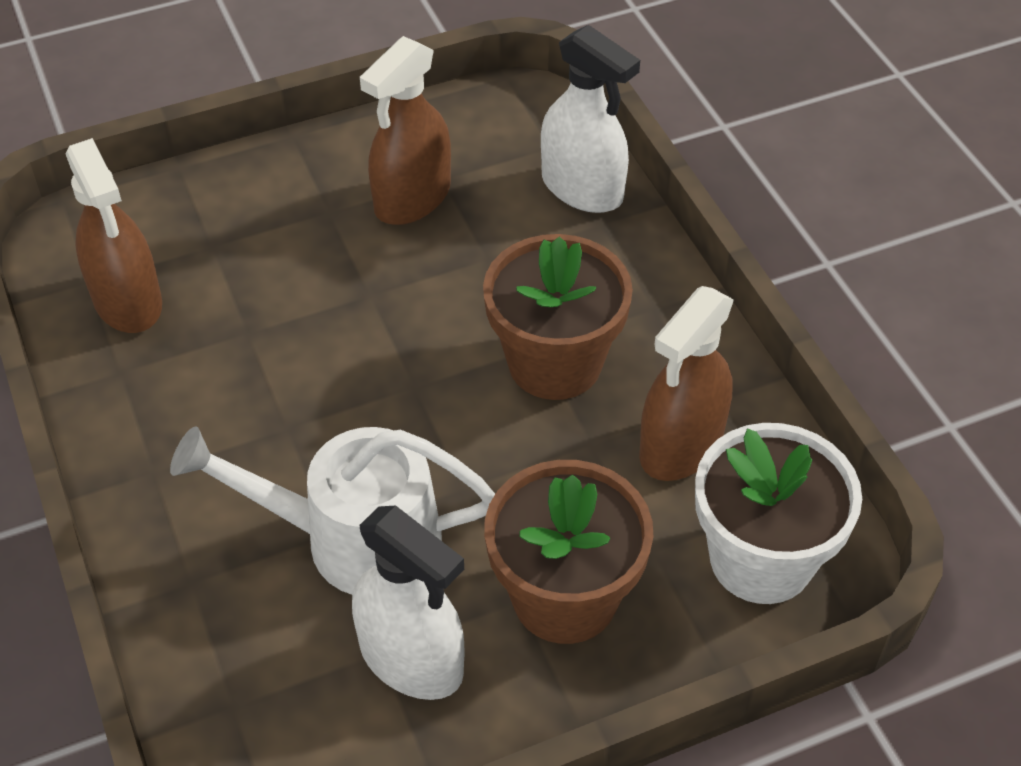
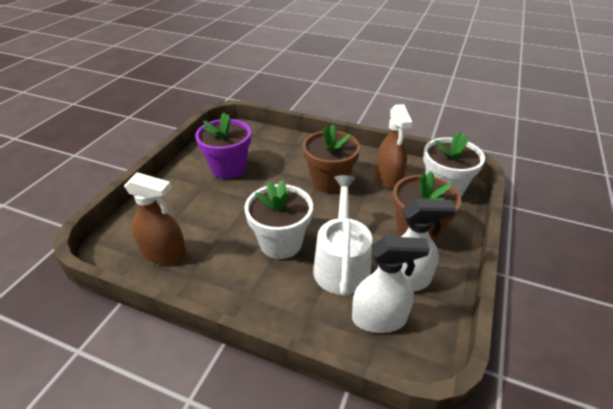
camera: 45 degrees left, 10 degrees down
(309, 422) = (281, 243): none -> white flower pot
(353, 539) = (341, 263): white watering can -> white watering can turned 135 degrees clockwise
(412, 198) = (228, 168): brown spray bottle -> purple flower pot
(582, 188) = (276, 139): white spray bottle -> white spray bottle (379, 318)

